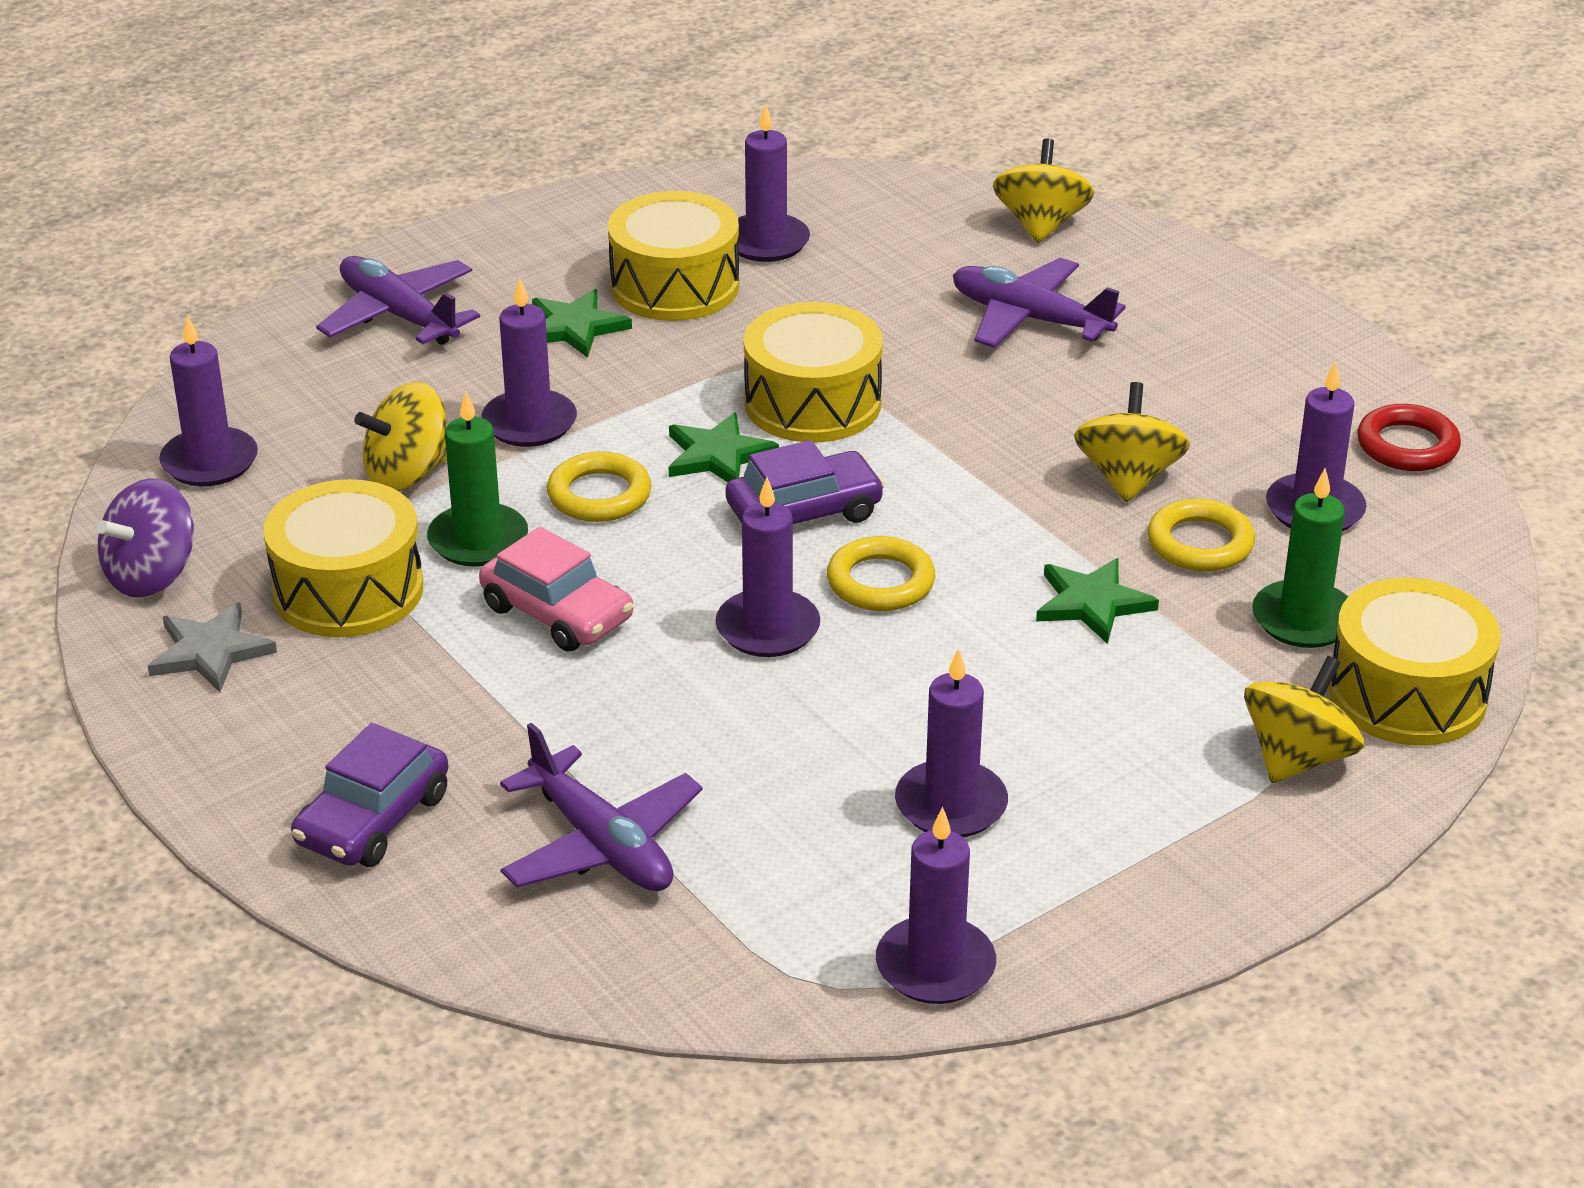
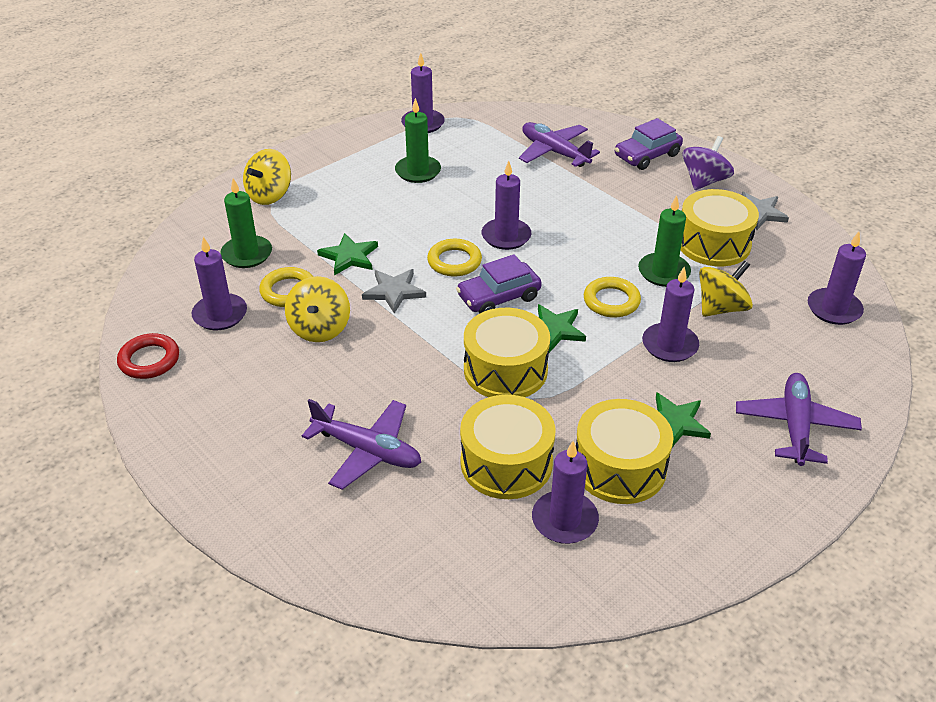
camera: 175 degrees right, 5 degrees up
(152, 575) = (813, 245): purple spinning top -> purple spinning top (704, 181)
(373, 819) = (647, 155): purple car -> purple car turned 150 degrees counterclockwise
(399, 315) = (795, 426): purple plane -> purple plane turned 120 degrees counterclockwise
(557, 613) = (608, 238): pink car -> none
(951, 805) = (418, 171): purple candle -> green candle
(999, 532) = (394, 291): none -> grey star
(1041, 224) = (351, 557): yellow spinning top -> none
(1407, 694) = (210, 223): yellow drum -> yellow drum (506, 463)

